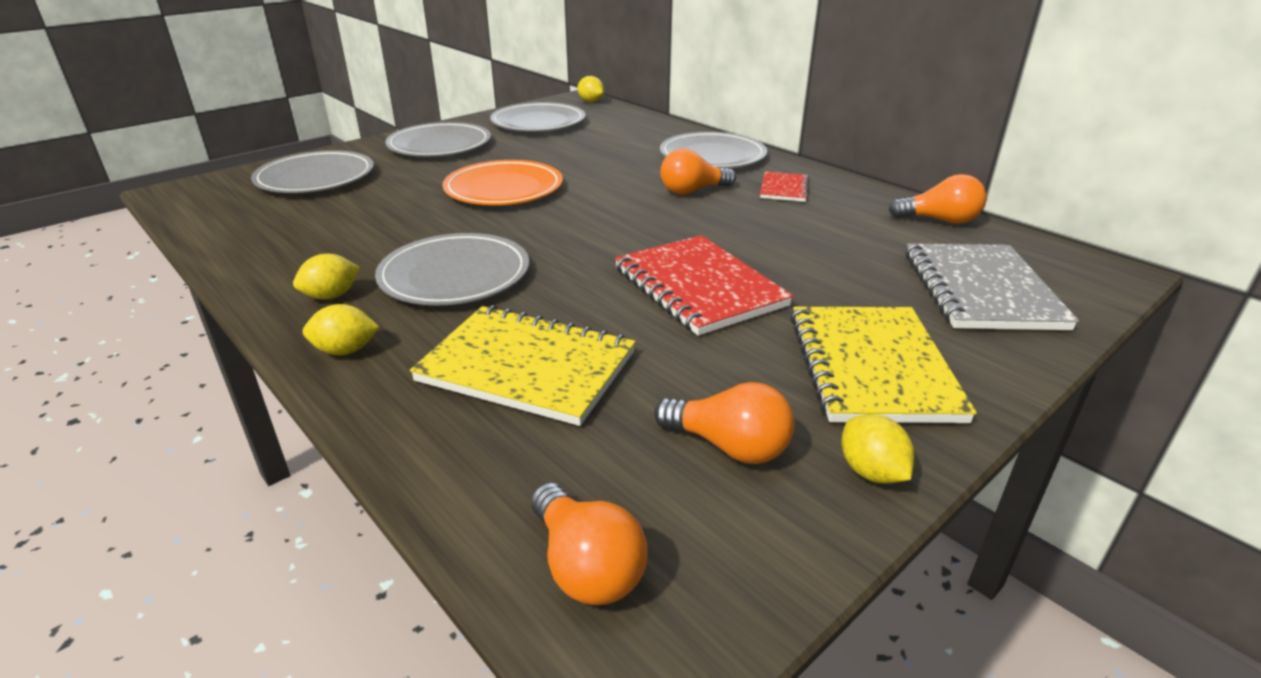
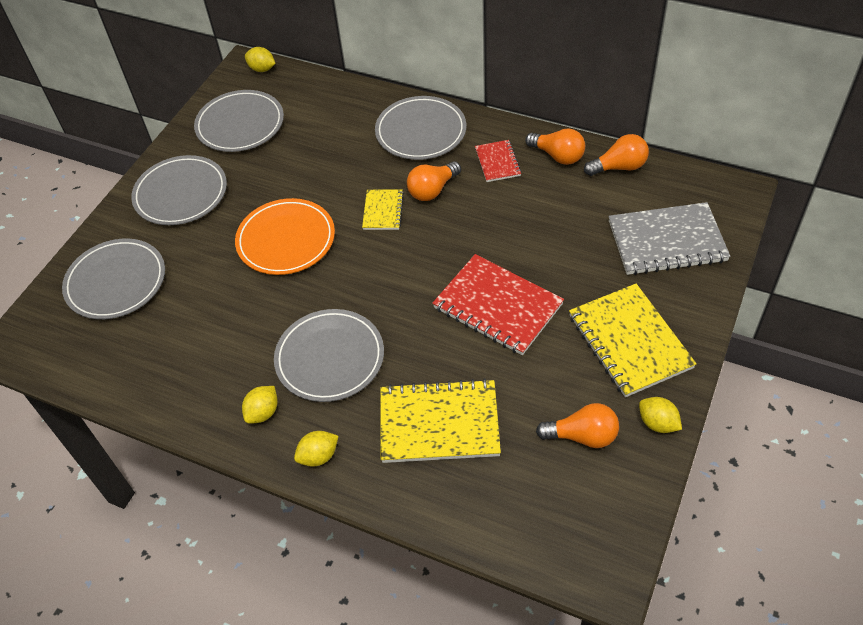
camera: 20 degrees left, 20 degrees up
(586, 566) = (555, 538): orange light bulb -> orange light bulb (557, 156)
(624, 192) = (383, 211): none -> yellow notebook
(980, 290) = (667, 241): grey notebook -> grey notebook turned 75 degrees counterclockwise

